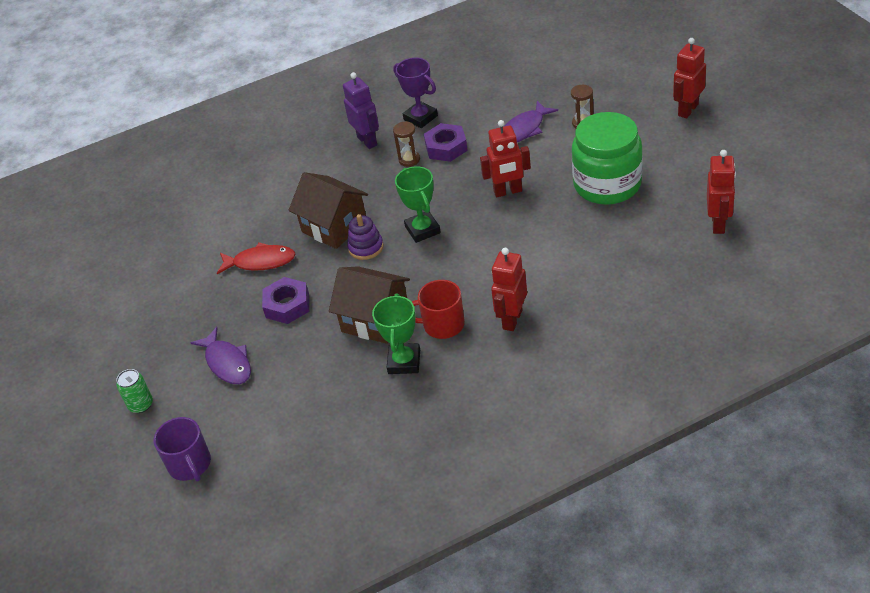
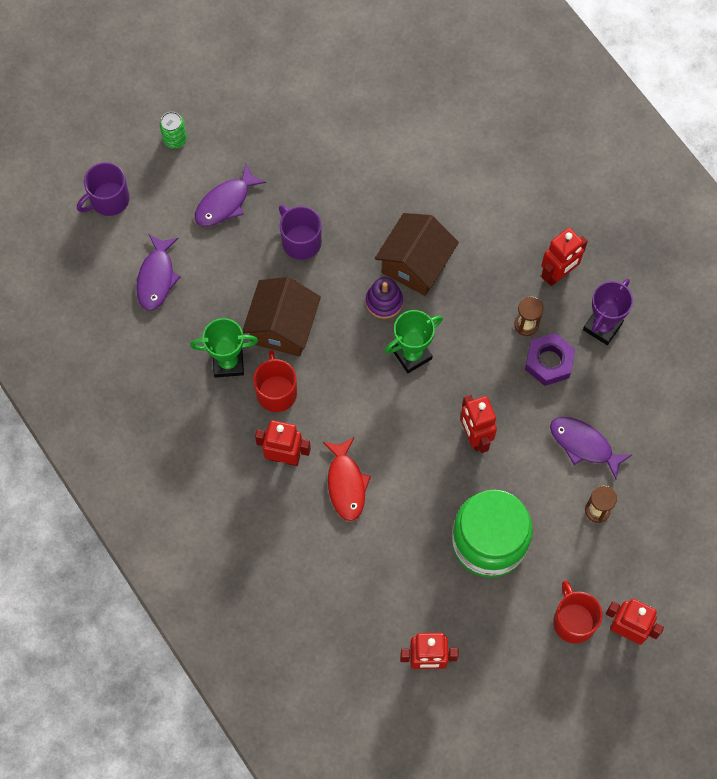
camera: 75 degrees right, 25 degrees up
(260, 262) = (361, 202): red fish -> red fish (346, 484)
(287, 305) = (300, 241): purple nut -> purple mug
(295, 421) = (156, 278): none -> purple fish
(367, 141) = (558, 274): purple robot -> red robot
(679, 138) = (573, 621): none -> red mug

